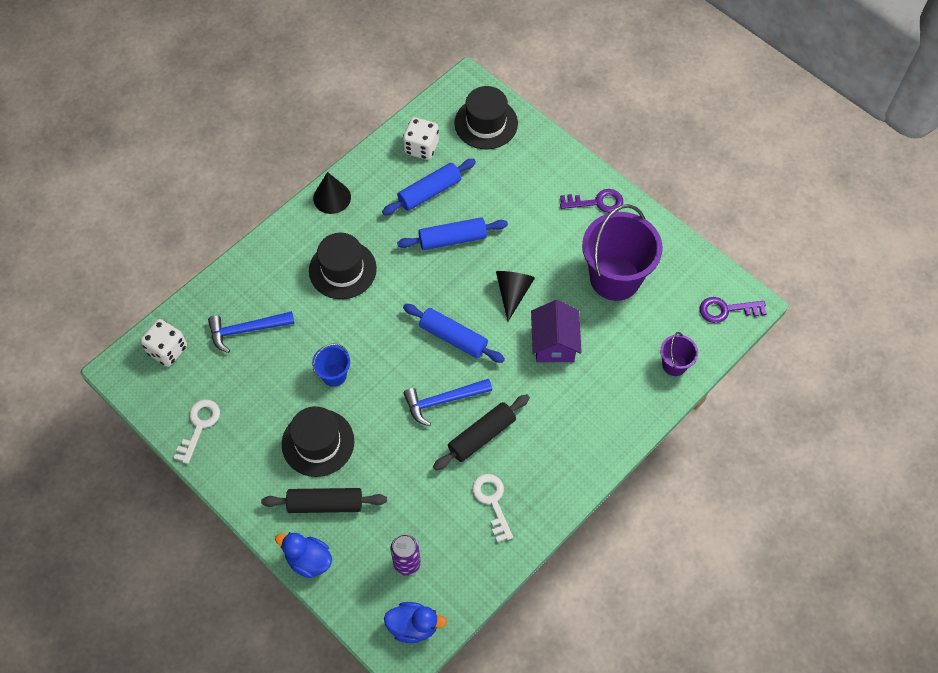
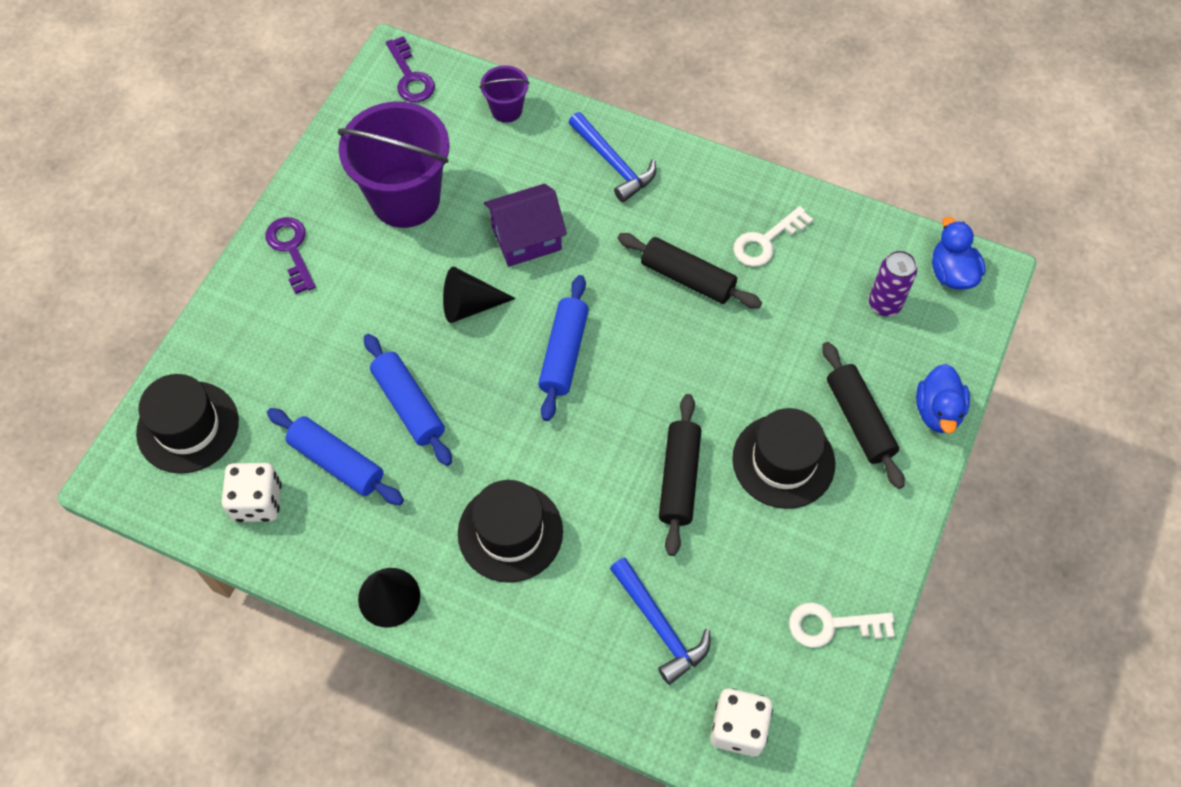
camera: 110 degrees left, 0 degrees up
(334, 375) = (679, 479): blue bucket -> black rolling pin
(443, 400) = (659, 335): blue hammer -> blue hammer (613, 163)

